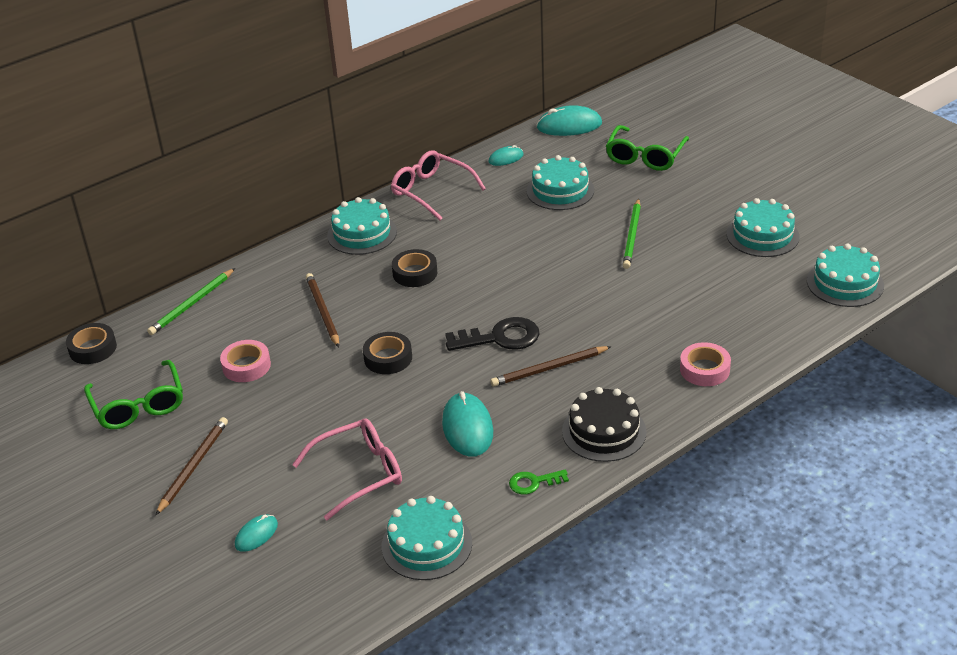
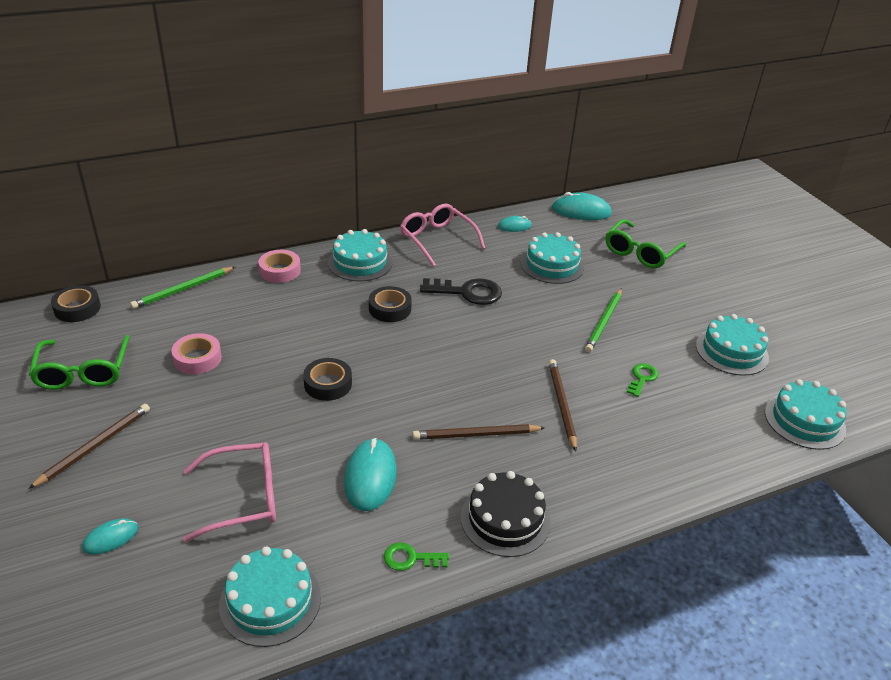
camera: 10 degrees right, 0 degrees up
(322, 311) = (291, 324): brown pencil -> brown pencil (561, 404)
(500, 338) = (441, 390): black key -> black key (467, 292)
(685, 281) = (642, 378): none -> green key
(704, 369) = (632, 477): pink tape -> pink tape (280, 271)

